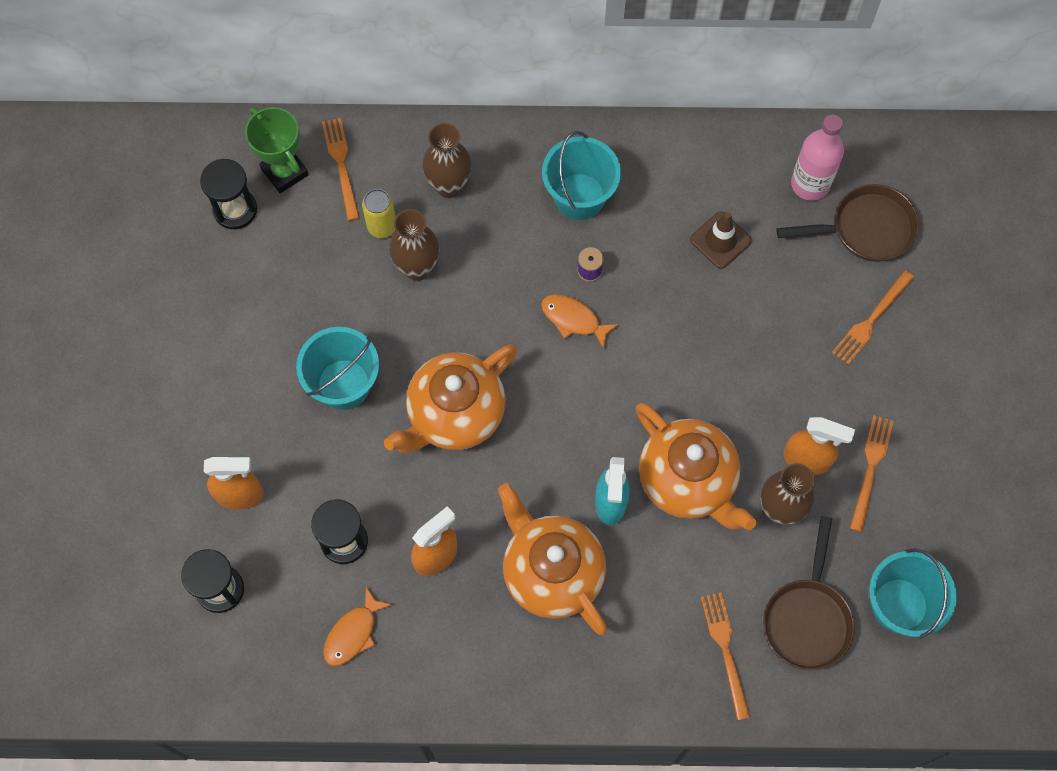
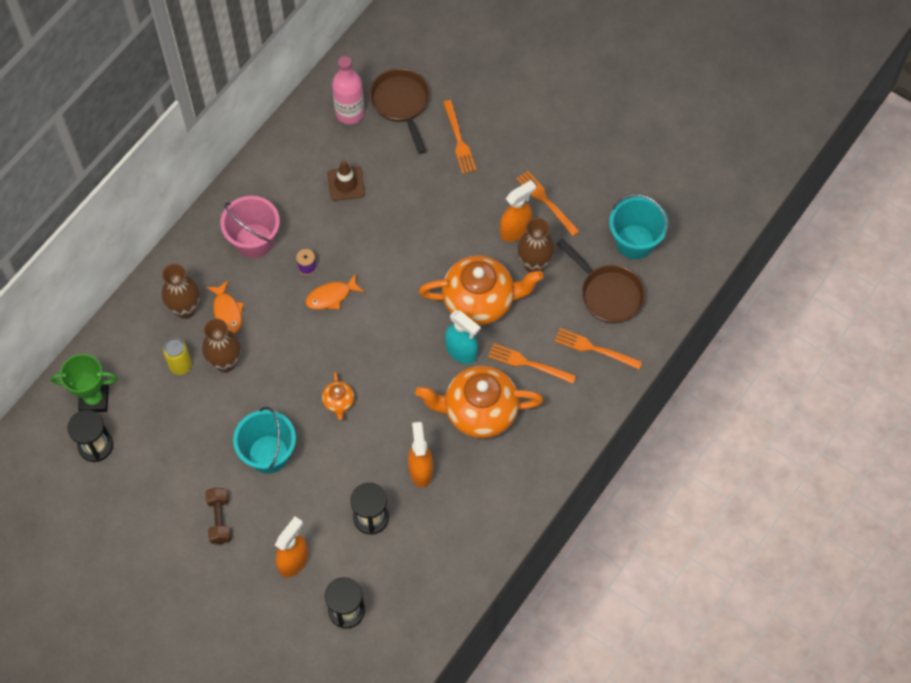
camera: 55 degrees left, 5 degrees down
(236, 387) = (219, 519): none -> brown dumbbell
(341, 165) = (118, 363): orange fork -> orange fork (528, 363)
(353, 633) = (433, 548): orange fish -> orange fish (227, 312)
(455, 414) = (339, 402): orange teapot -> orange teapot, size x0.44
(579, 196) = (254, 241): turquoise bucket -> pink bucket
(865, 229) = (401, 104): brown pan -> brown pan turned 45 degrees counterclockwise

